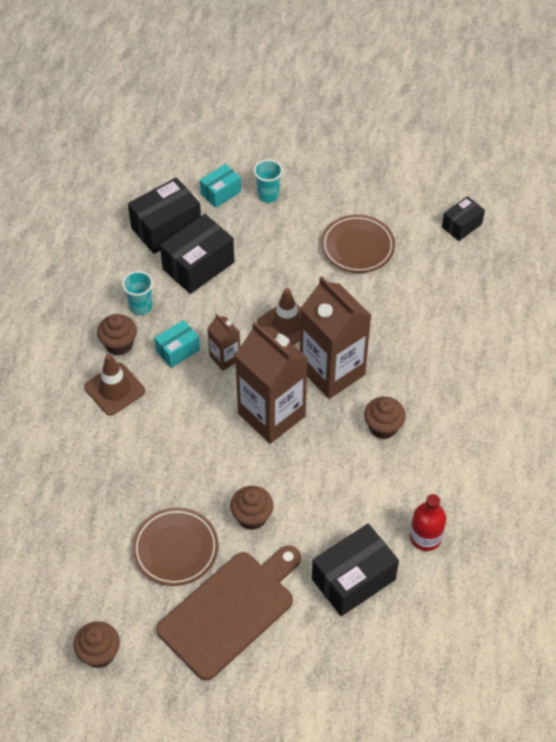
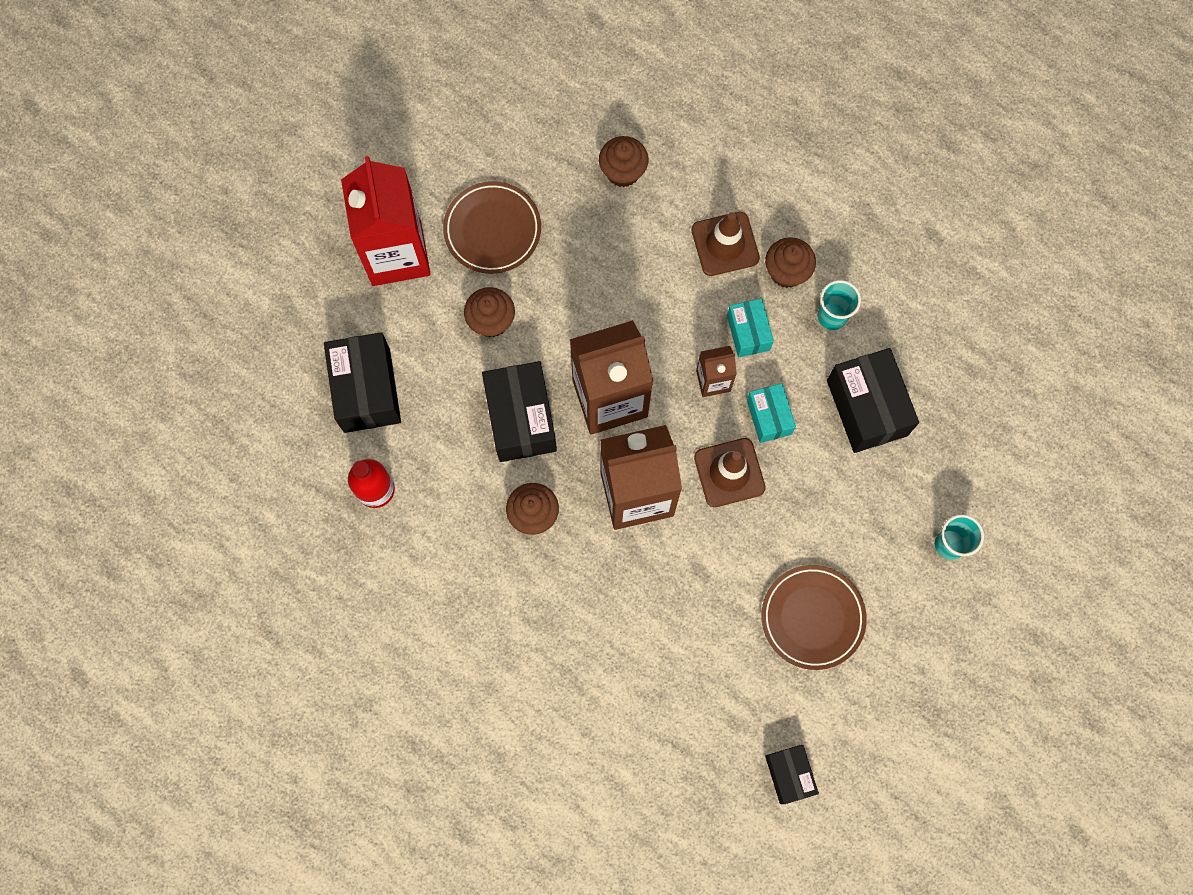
camera: 115 degrees right, 20 degrees up
(99, 653) = (415, 117): brown cupcake -> brown cupcake (623, 171)
(166, 228) = (945, 394): black box -> black box (521, 419)
(220, 193) = (978, 485): turquoise box -> turquoise box (769, 417)
(230, 610) = (396, 254): brown cutting board -> red carton

